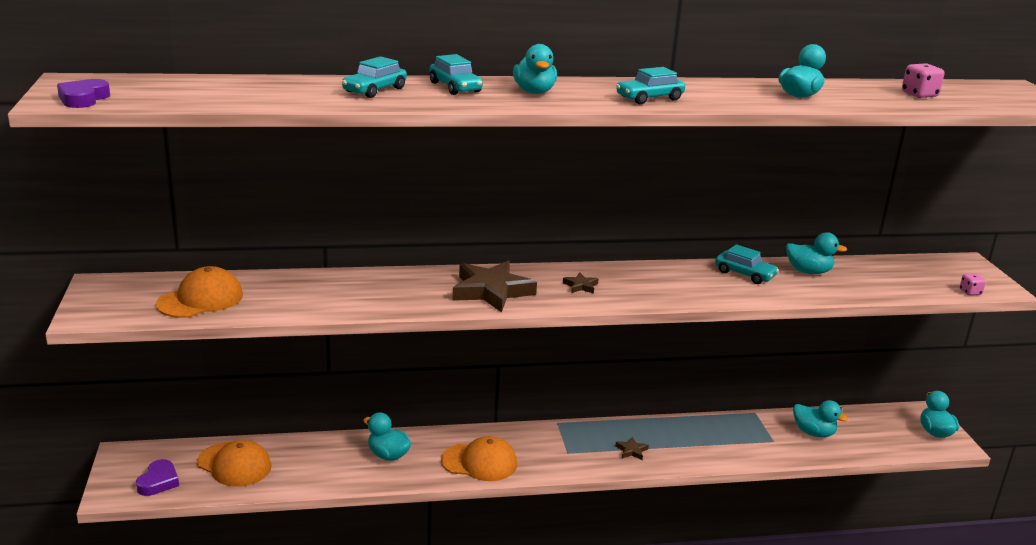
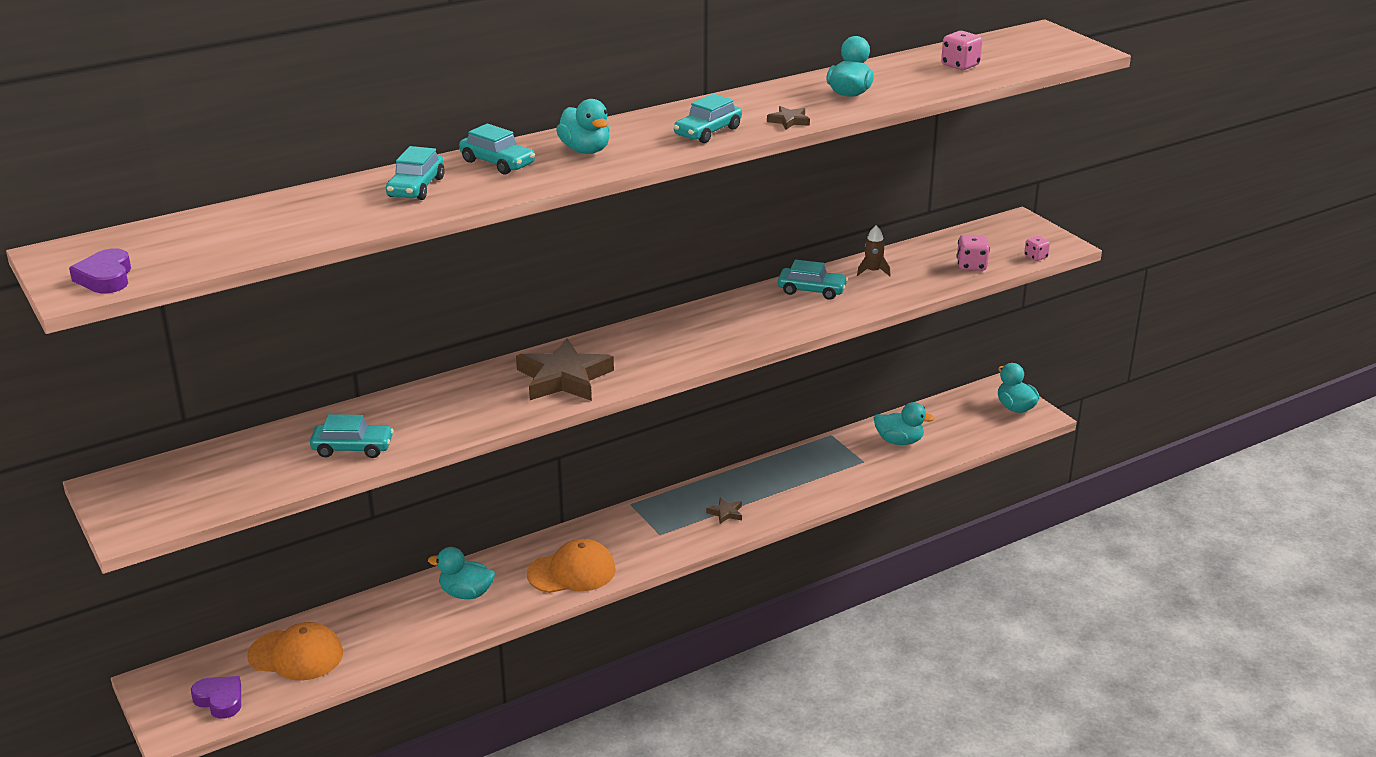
camera: 20 degrees left, 5 degrees up
(158, 482) = (220, 700): purple heart -> purple heart turned 45 degrees counterclockwise
(200, 299) = (247, 473): orange cap -> none
(290, 301) = (352, 448): none -> turquoise car
(580, 286) = (653, 348): brown star -> brown star (789, 121)
(808, 271) = (873, 271): turquoise duck -> brown rocket
(903, 286) = (971, 266): none -> pink dice

